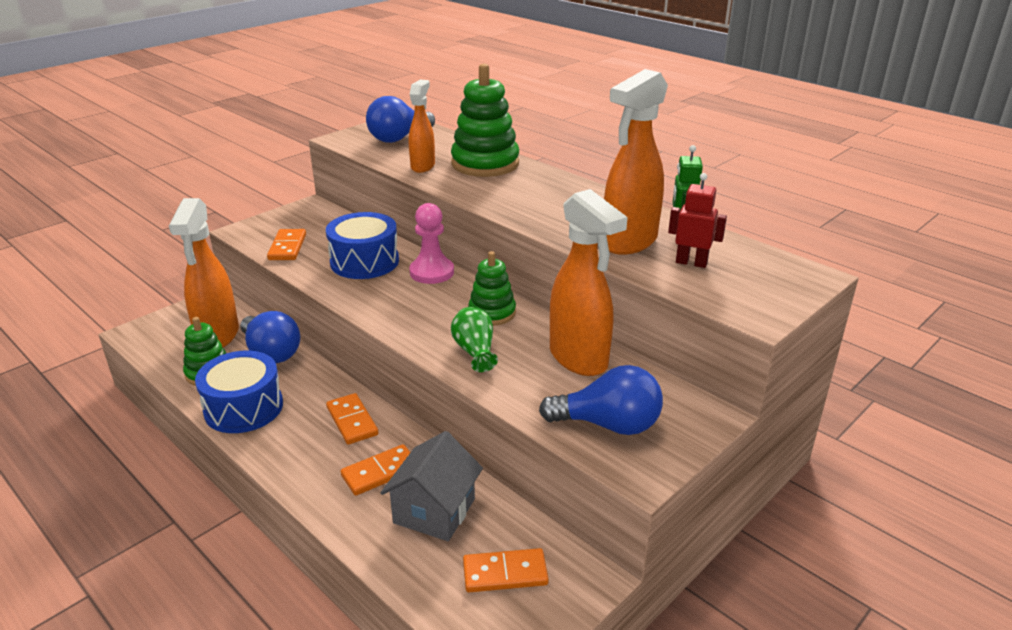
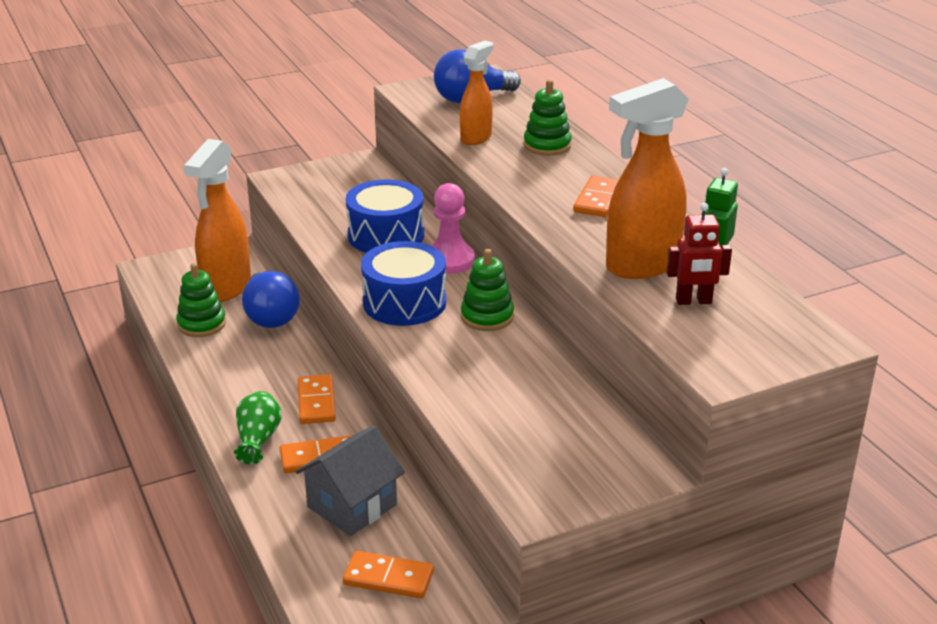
camera: 20 degrees right, 0 degrees up
(244, 408) = (219, 366): blue drum -> blue drum (404, 302)
(287, 247) = (316, 205): orange domino -> orange domino (598, 200)
(475, 351) = (444, 353): green vase -> green vase (258, 440)
(485, 164) = (547, 145): green stacking toy -> green stacking toy, size x0.60
(579, 359) = (548, 384): orange spray bottle -> none
(608, 425) = (534, 455): blue light bulb -> none
(691, 262) = (693, 301): red robot -> red robot turned 135 degrees clockwise

